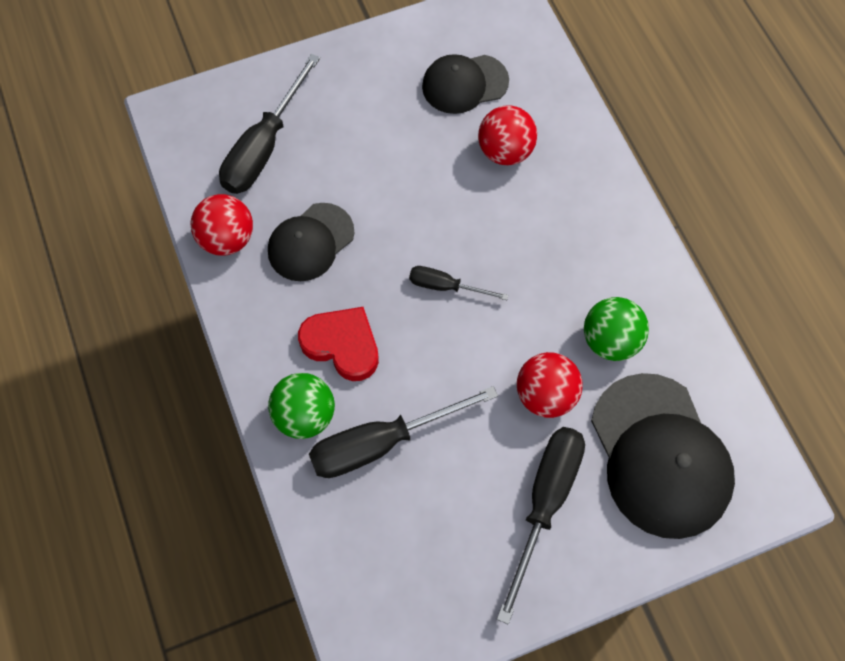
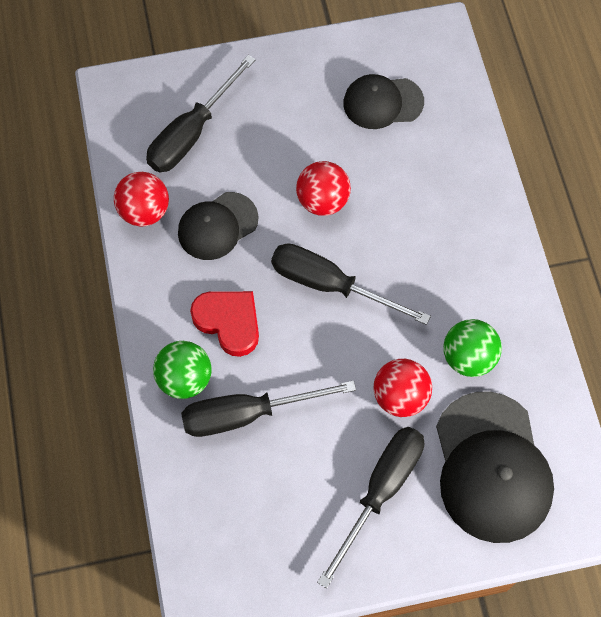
camera: 10 degrees right, 0 degrees up
(445, 286) = (330, 285): black screwdriver -> black screwdriver, size x1.85
(505, 151) = (407, 170): red ball -> red ball (322, 201)

